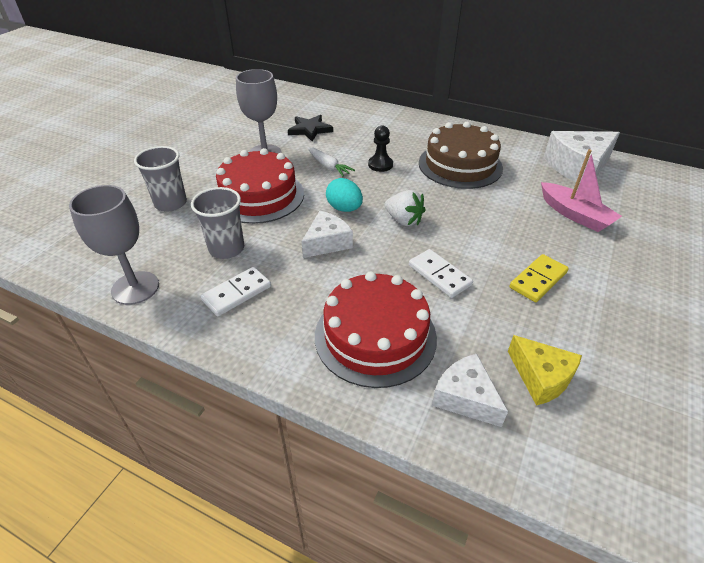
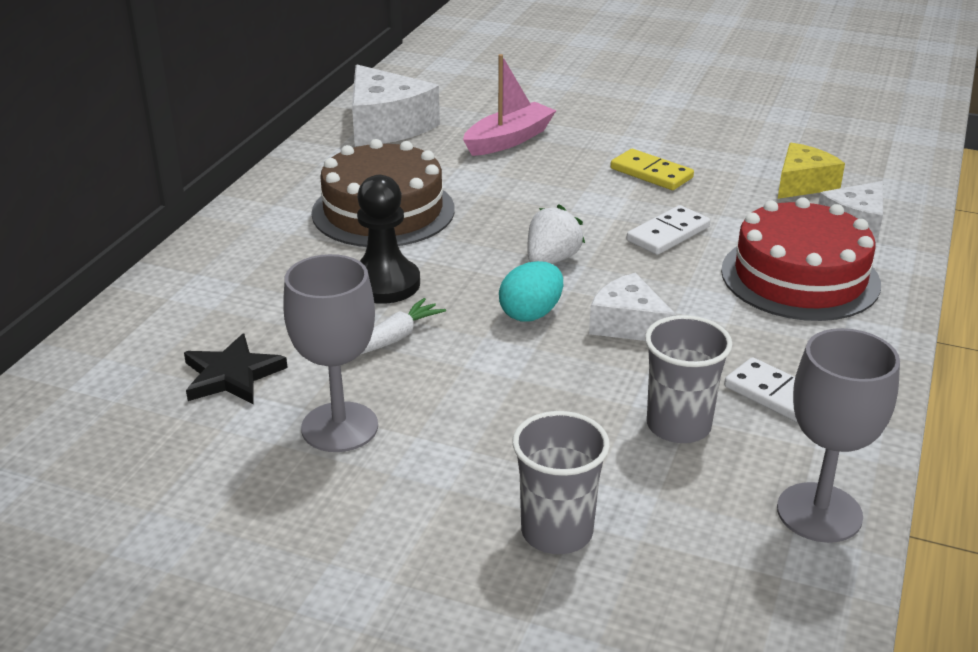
camera: 95 degrees left, 10 degrees down
(259, 196) = (507, 412): red cake -> none
(380, 165) = (384, 284): black pawn -> black pawn, size x1.52

